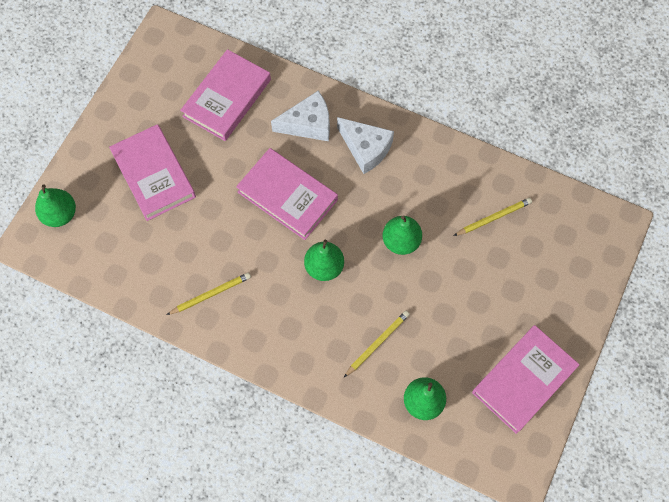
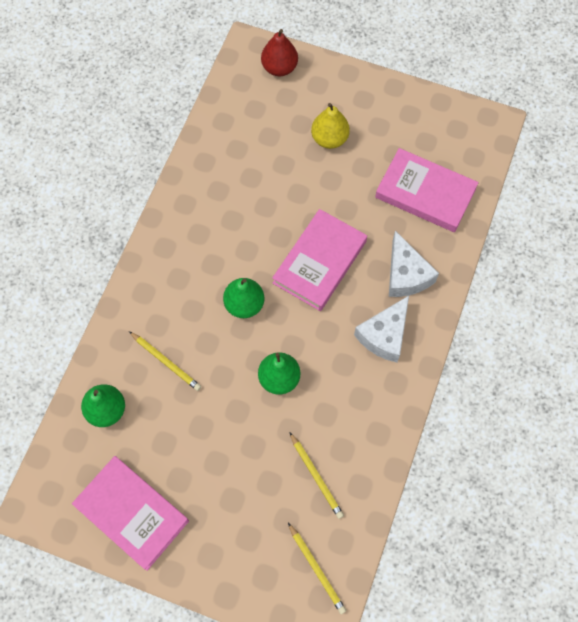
camera: 85 degrees right, 0 degrees up
(60, 214) = (279, 68): green pear -> red pear
(154, 175) = (329, 139): pink book -> yellow pear
(210, 294) = (208, 204): yellow pencil -> yellow pencil (316, 569)

